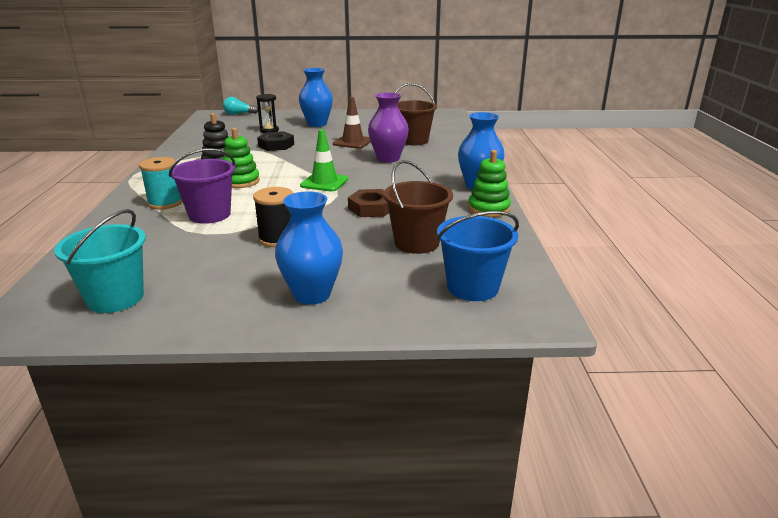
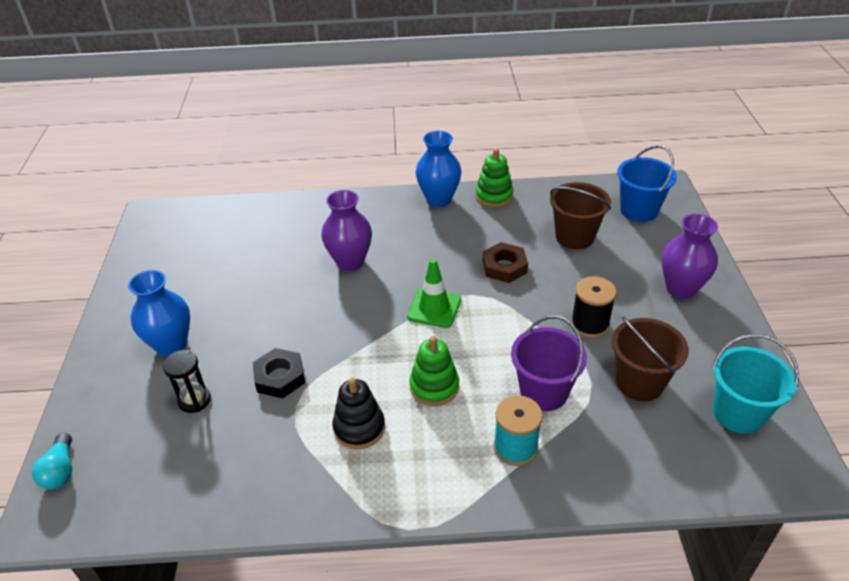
camera: 90 degrees left, 15 degrees up
(312, 294) = (681, 288): blue vase -> purple vase
(353, 142) = (277, 297): brown traffic cone -> none
(413, 141) = (280, 243): brown bucket -> brown bucket (639, 382)

